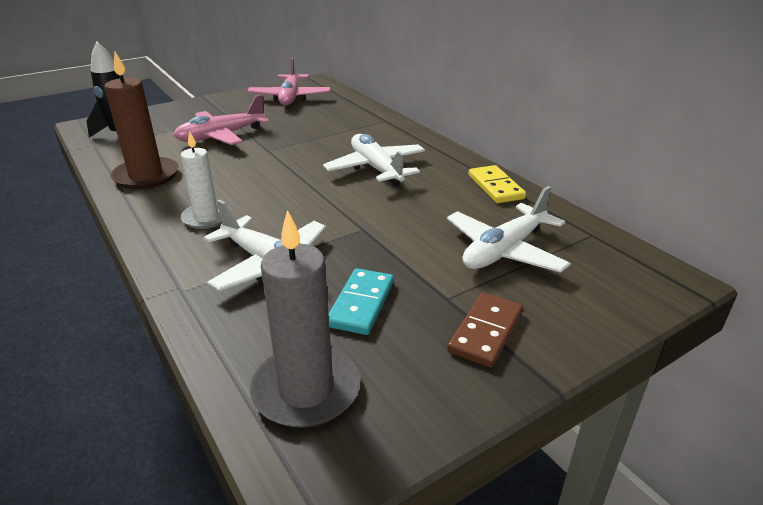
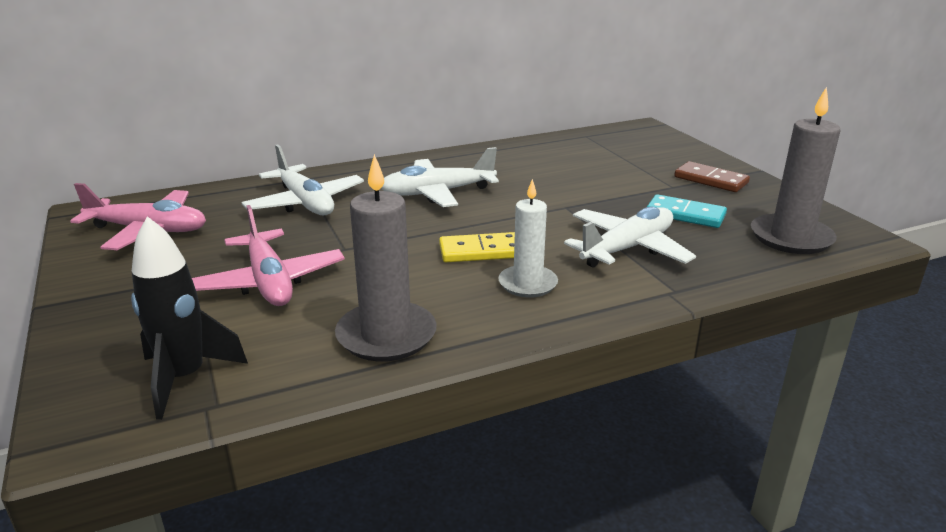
camera: 80 degrees left, 5 degrees down
(146, 176) = (386, 335): brown candle -> grey candle
(495, 187) = (499, 152): yellow domino -> yellow domino (480, 251)
(504, 250) = (607, 162): white plane -> white plane (305, 203)

